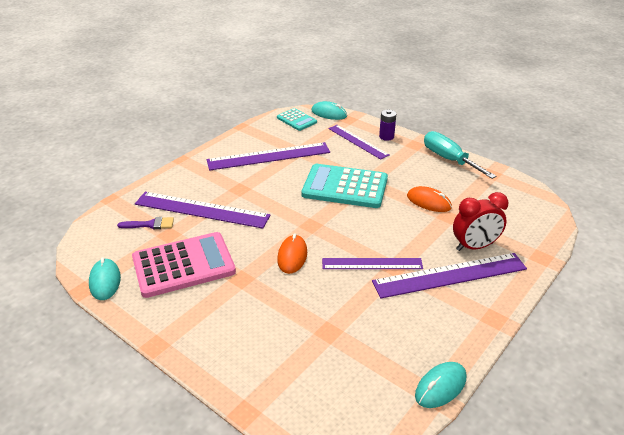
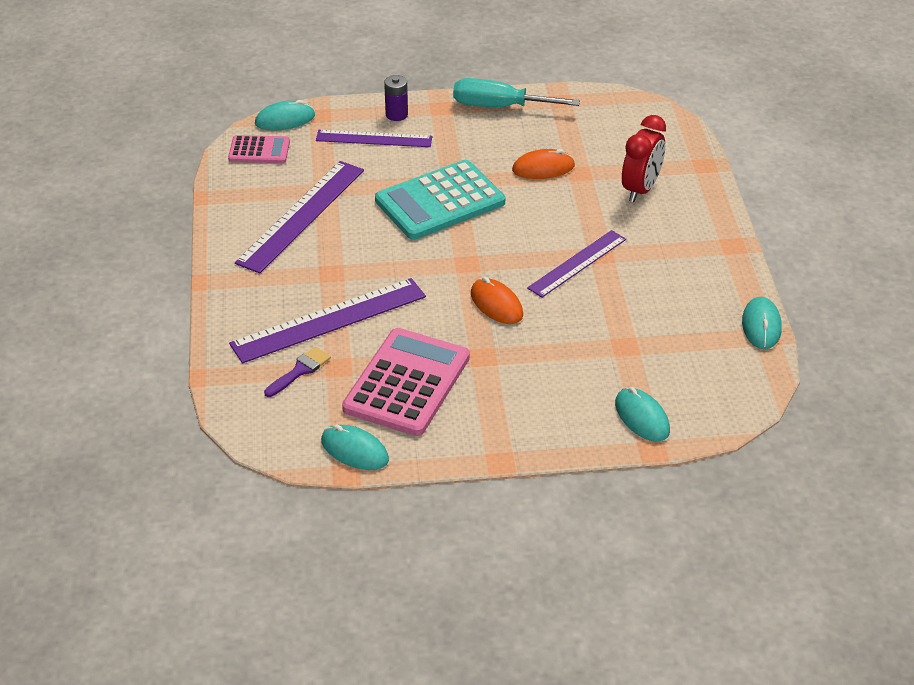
camera: 45 degrees left, 5 degrees up
(270, 385) = (642, 417): none -> turquoise mouse
(296, 120) = (259, 150): turquoise calculator -> pink calculator
(450, 275) = (655, 230): purple ruler -> none

